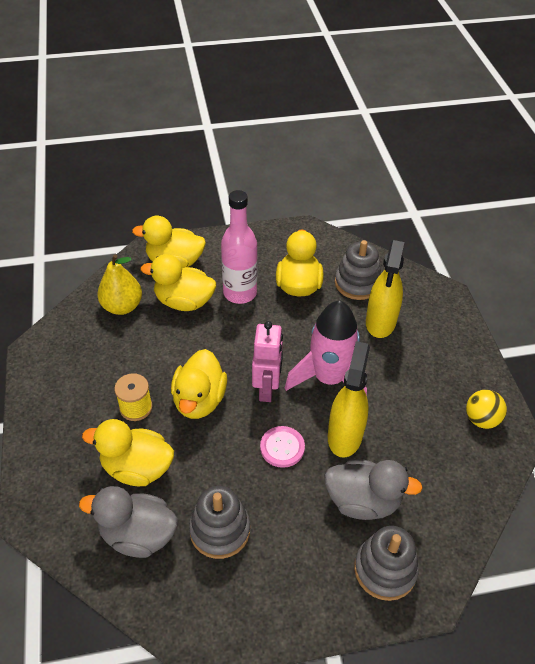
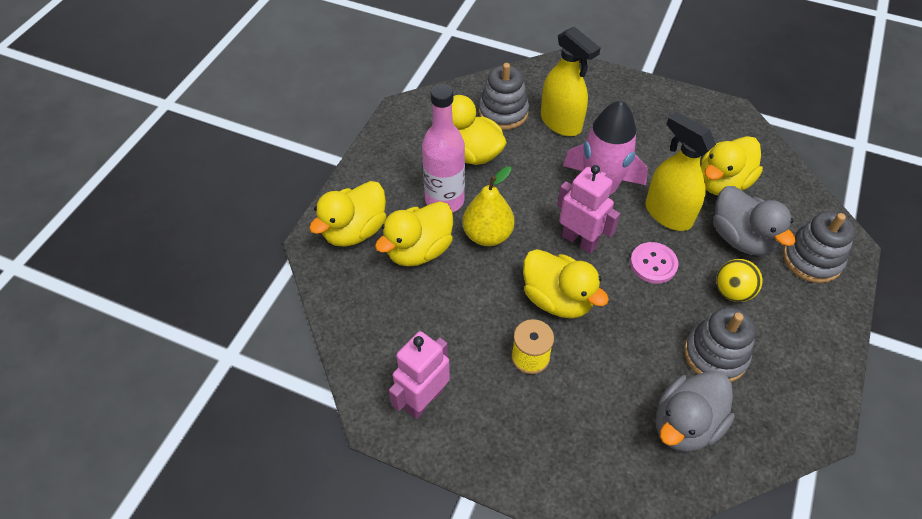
camera: 55 degrees left, 5 degrees up
(63, 365) = (423, 400): none -> pink robot
(122, 306) = (381, 306): yellow pear -> yellow pear (487, 235)
(137, 468) = (607, 390): yellow duck -> yellow duck (722, 183)
(363, 501) = (740, 238): grey duck -> grey duck turned 105 degrees clockwise
(481, 419) = (705, 121): yellow ball -> yellow ball (732, 292)

